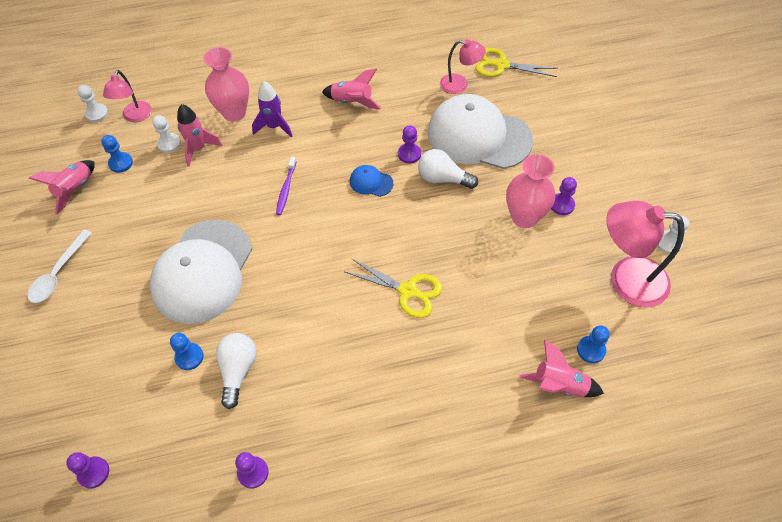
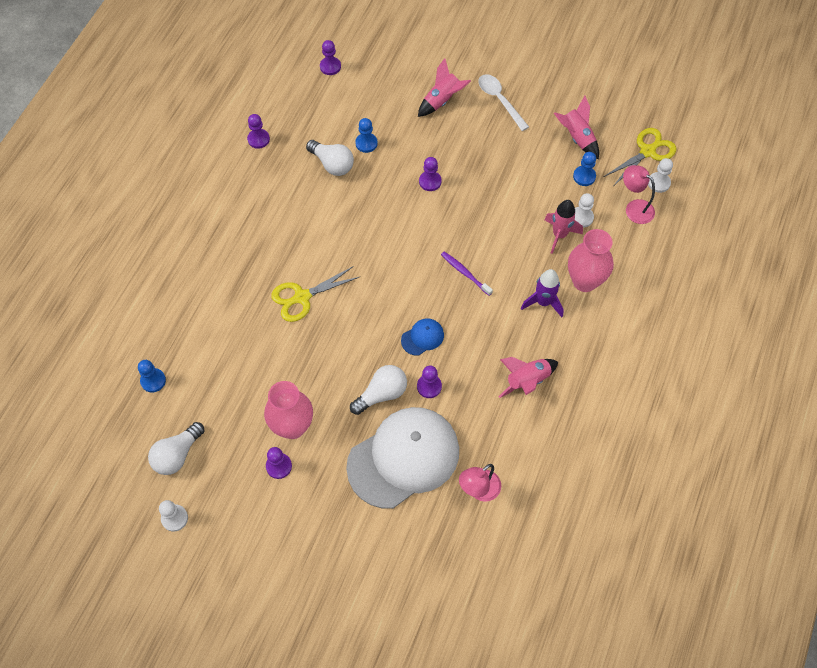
camera: 125 degrees right, 5 degrees up
(203, 271) = (430, 181): white cap -> purple pawn
(501, 65) = (476, 551): yellow scissors -> yellow scissors (648, 151)
(559, 385) = (151, 340): pink rocket -> pink rocket (442, 101)
(626, 279) = (177, 455): pink lamp -> white light bulb

